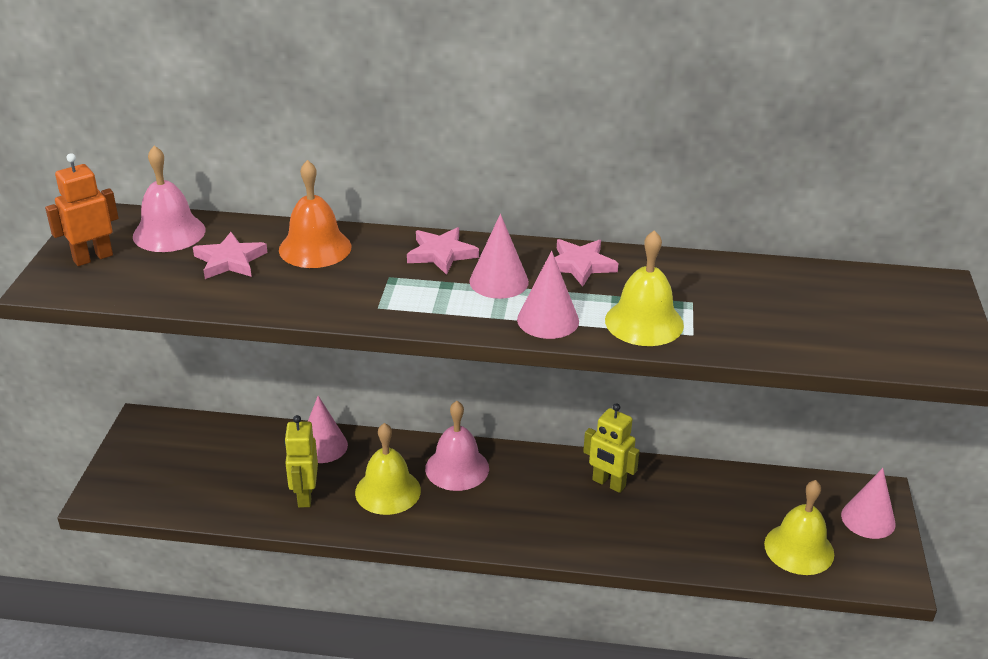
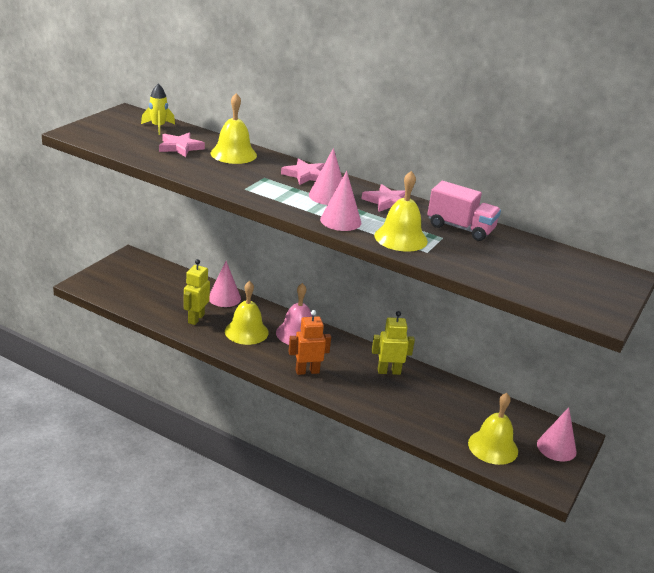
camera: 20 degrees right, 5 degrees down
(93, 258) = (107, 127): orange robot -> orange robot (307, 371)
(169, 233) = (158, 127): pink bell -> yellow rocket
(315, 248) = (233, 154): orange bell -> yellow bell
(608, 483) = (389, 371): yellow robot -> yellow robot turned 120 degrees clockwise
(701, 278) = (460, 228): none -> pink truck

